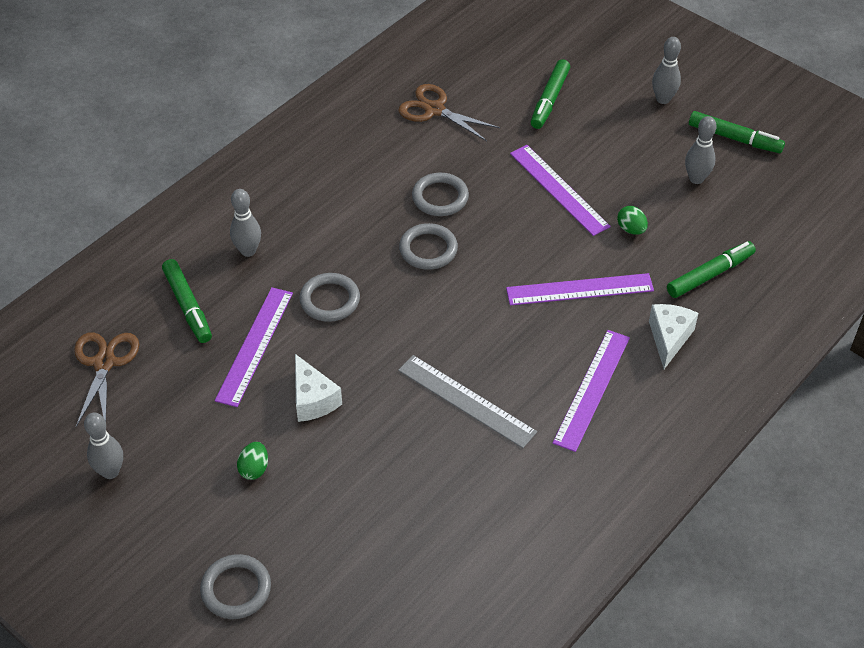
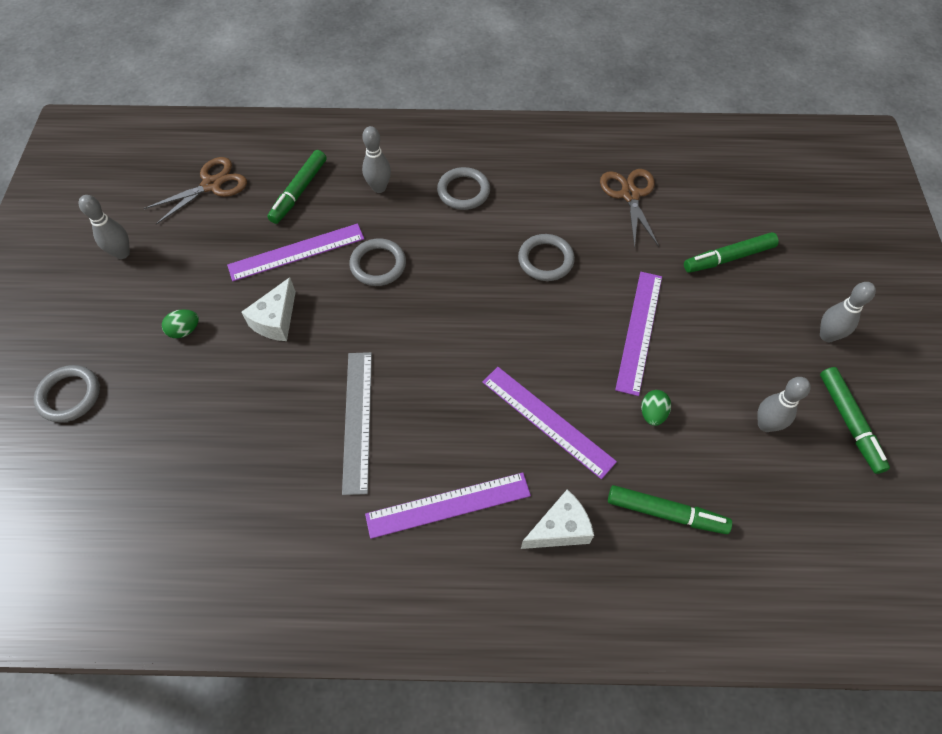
camera: 50 degrees right, 10 degrees up
(428, 249) = (486, 289): grey ring -> grey ring (463, 191)

